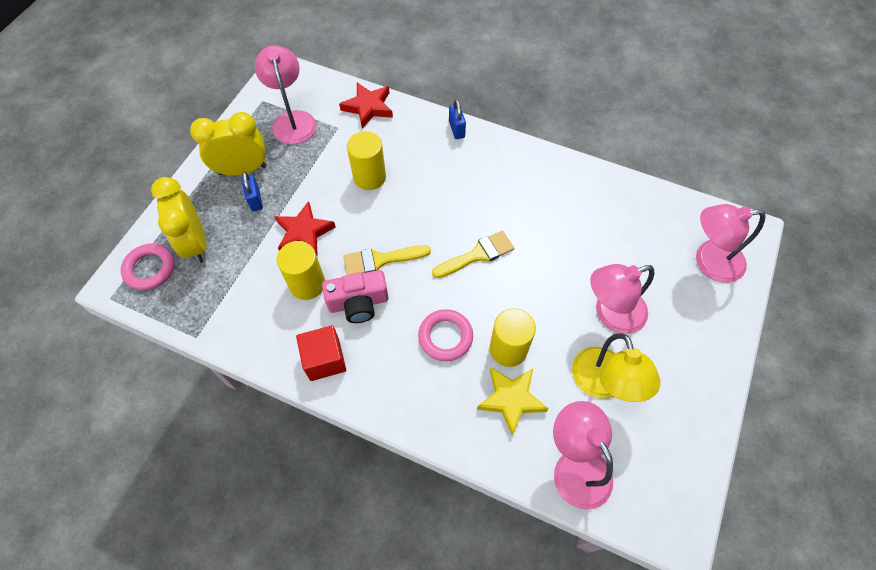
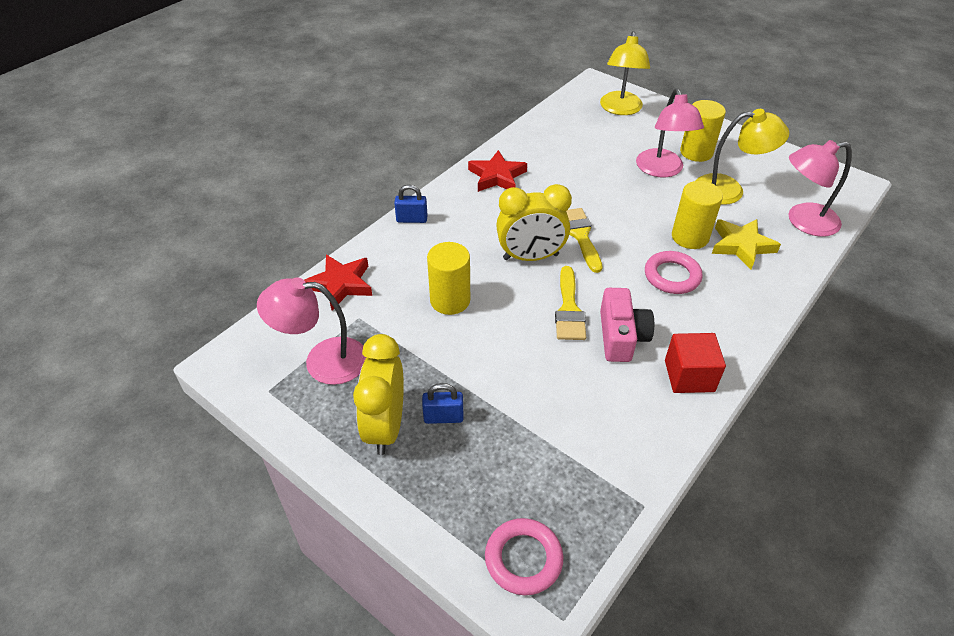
camera: 75 degrees left, 15 degrees down
(196, 243) = (494, 495): yellow clock -> yellow clock (530, 257)
(304, 232) = (512, 372): red star -> red star (497, 176)
(307, 284) = (587, 379): yellow cylinder -> yellow cylinder (696, 152)
(709, 262) = (620, 109): pink lamp -> yellow lamp

